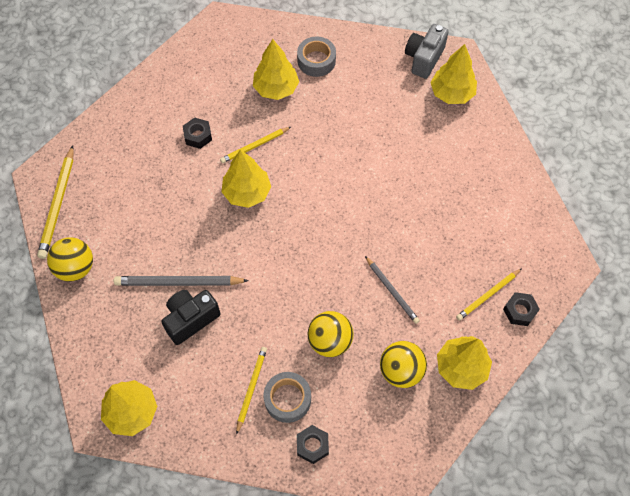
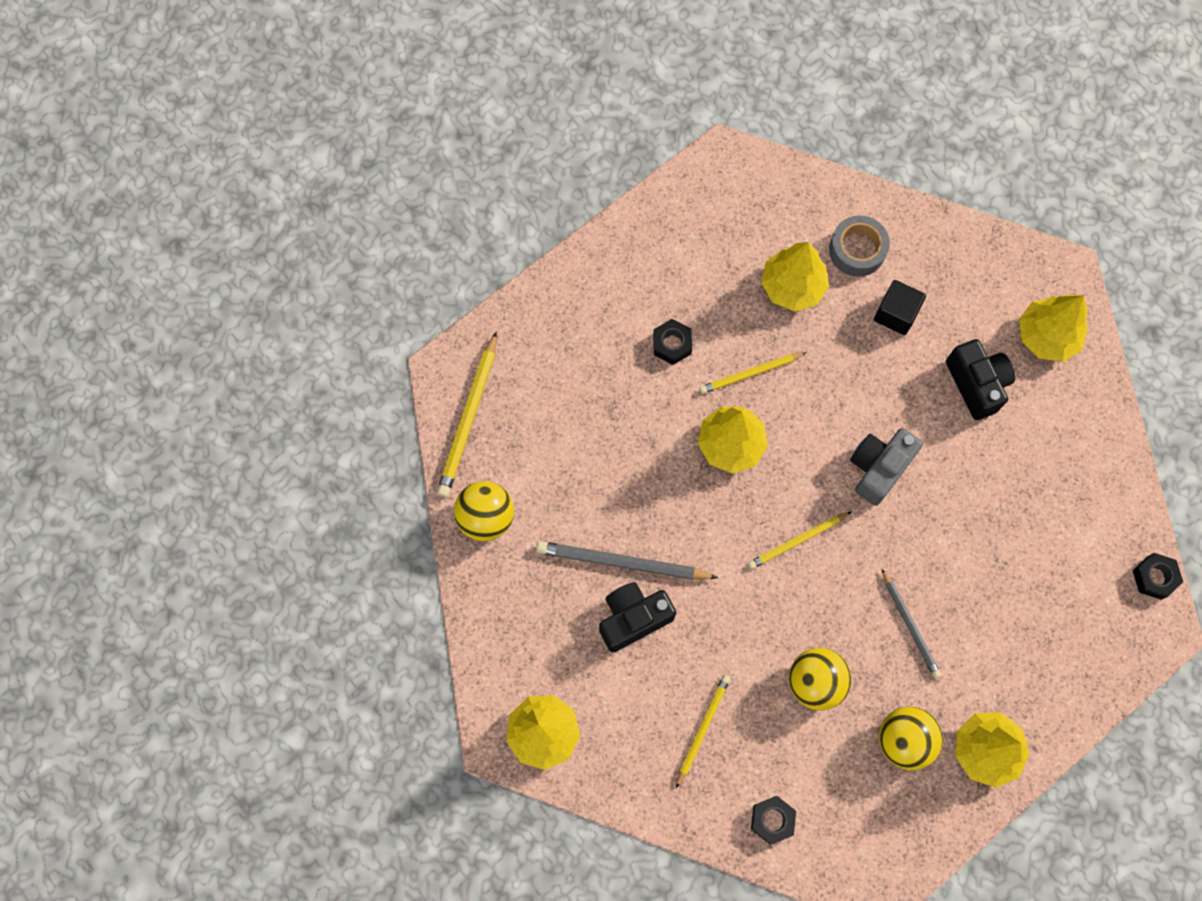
camera: 10 degrees right, 10 degrees up
(287, 399) = (748, 752): grey tape -> none
(348, 95) = (896, 314): none -> black cube
(410, 129) = (976, 384): none -> black camera
(424, 59) = (1015, 272): grey camera -> grey camera (878, 468)
(488, 295) = (1041, 654): yellow pencil -> yellow pencil (798, 541)
(519, 311) = (1080, 685): black nut -> black nut (1154, 577)

